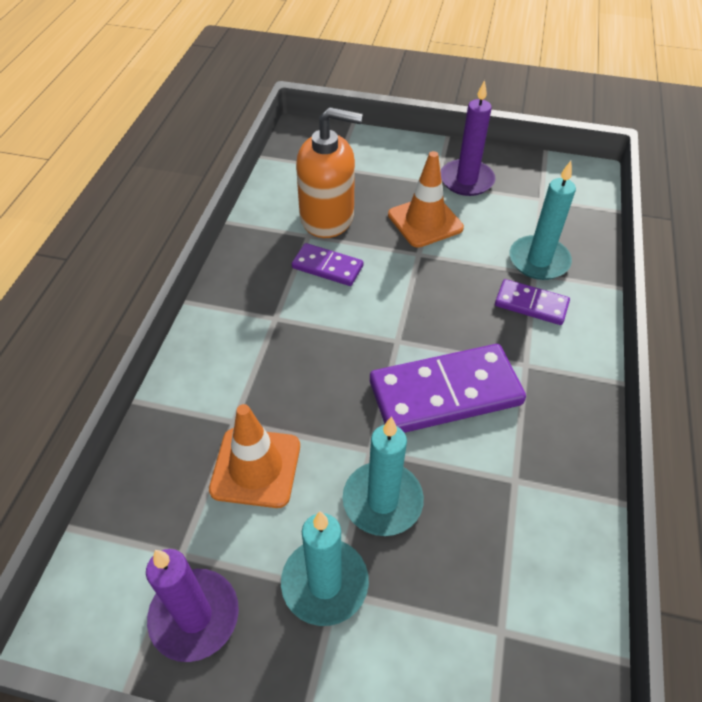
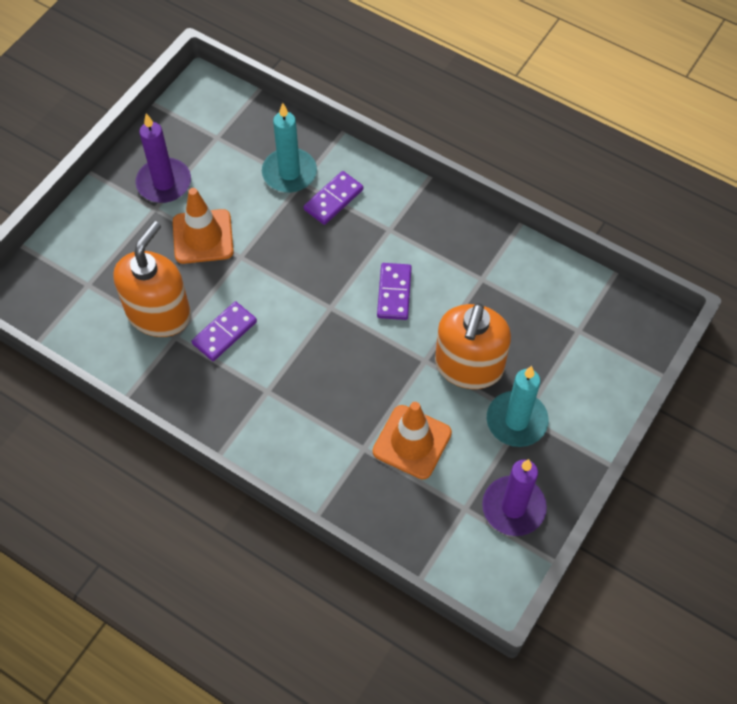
camera: 70 degrees left, 10 degrees up
(382, 501) = (469, 366): turquoise candle -> orange soap dispenser
(445, 392) = (394, 293): purple domino -> purple domino, size x0.54

